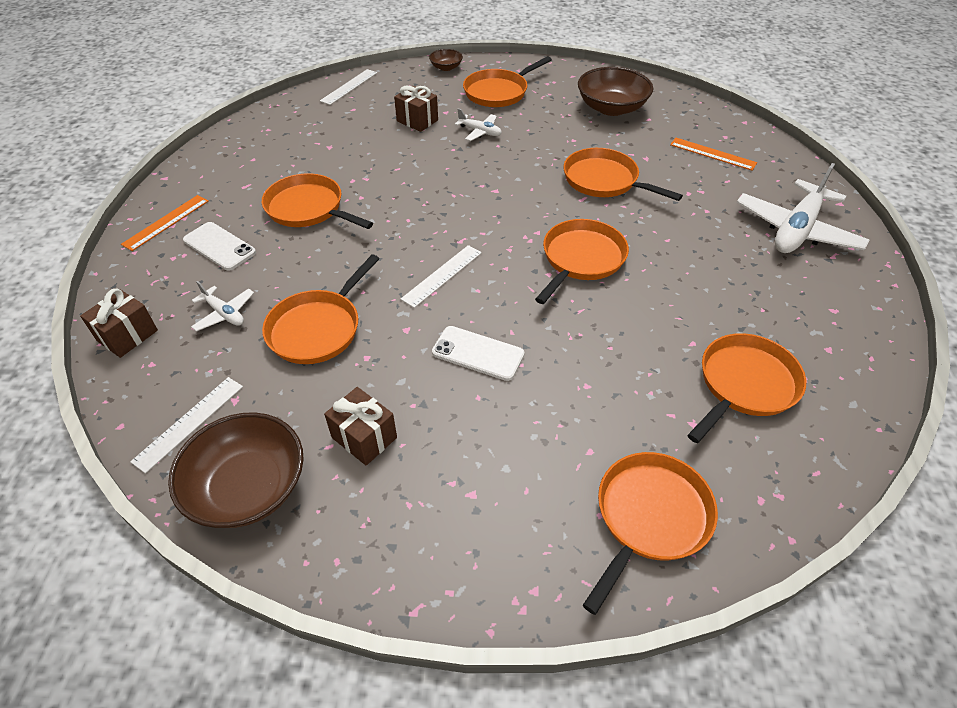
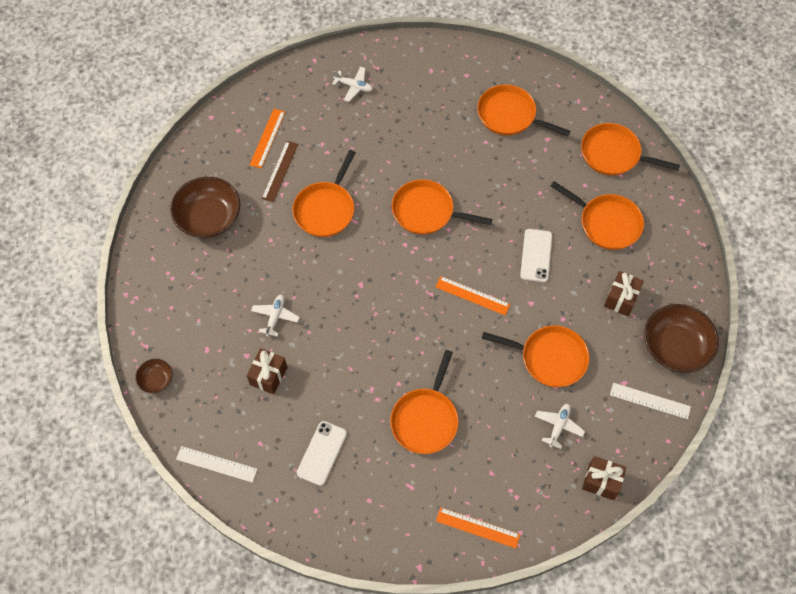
camera: 105 degrees left, 15 degrees up
(219, 246) = (492, 467): white phone -> white phone (322, 453)
(442, 275) = (472, 295): white ruler -> orange ruler
(498, 92) = (199, 317): orange pan -> orange pan (606, 223)
(664, 156) = (280, 171): none -> brown ruler
(796, 230) = (354, 86): white plane -> white plane, size x0.49

